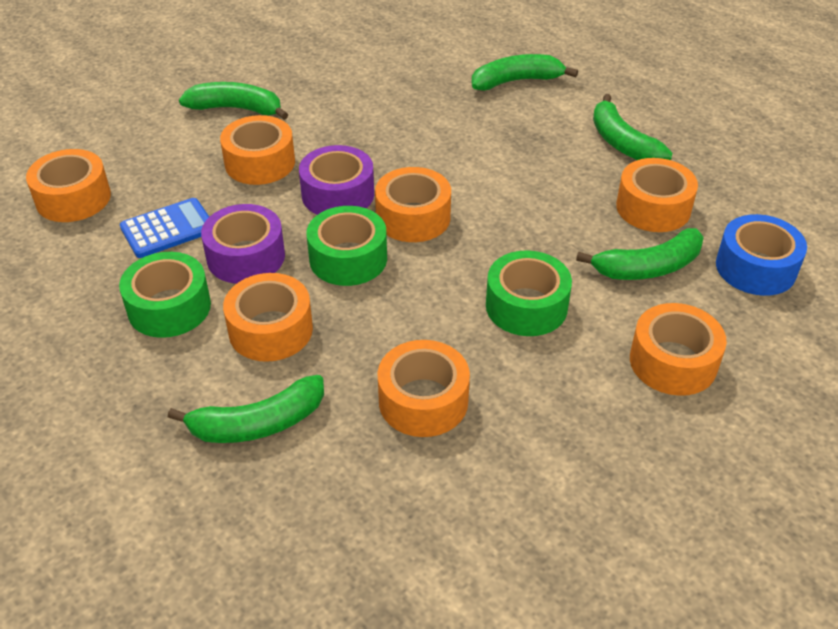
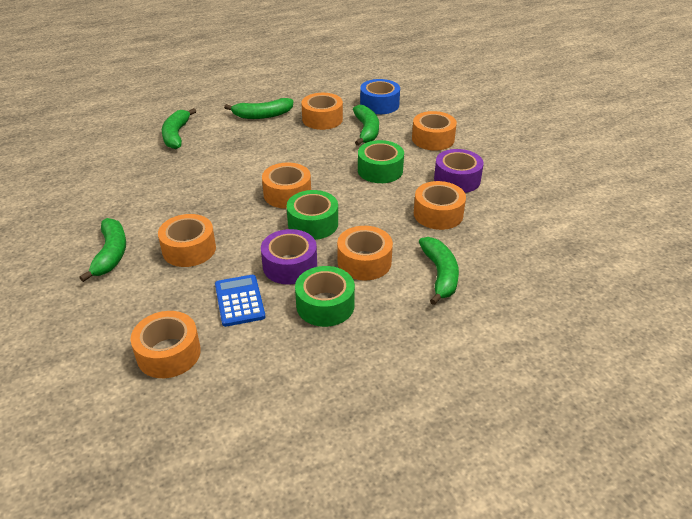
camera: 75 degrees left, 5 degrees down
(236, 109) = (111, 254): green banana -> green banana turned 150 degrees clockwise
(338, 194) = (247, 219): purple tape -> purple tape (457, 179)

